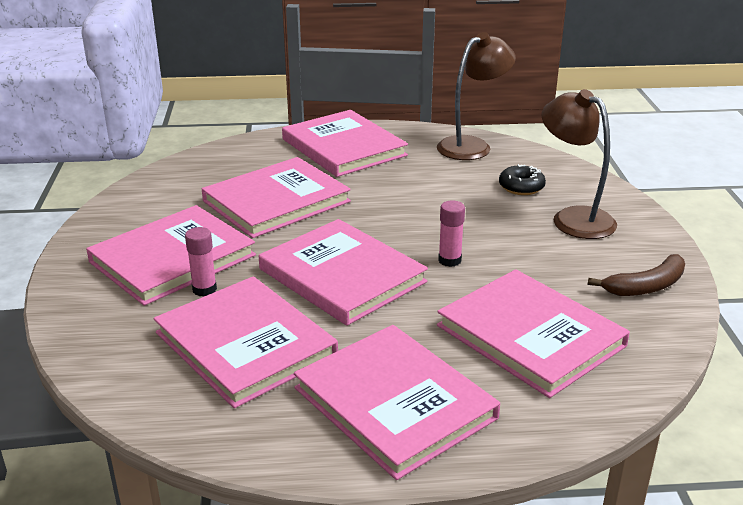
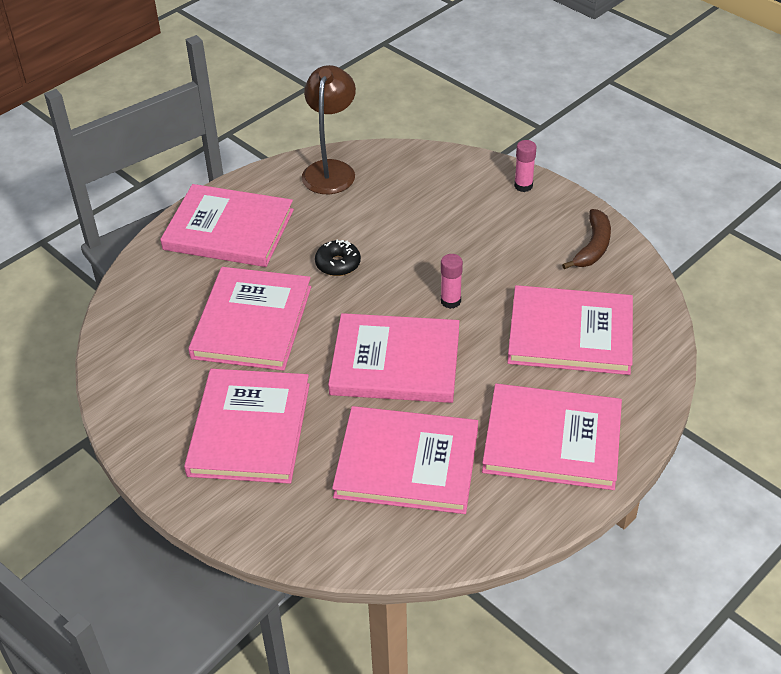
camera: 40 degrees left, 15 degrees up
(204, 289) = (314, 439): pink glue stick -> pink glue stick (523, 186)
(521, 187) = (418, 197): black donut -> black donut (338, 264)
(573, 218) = (486, 208): brown lamp -> none

